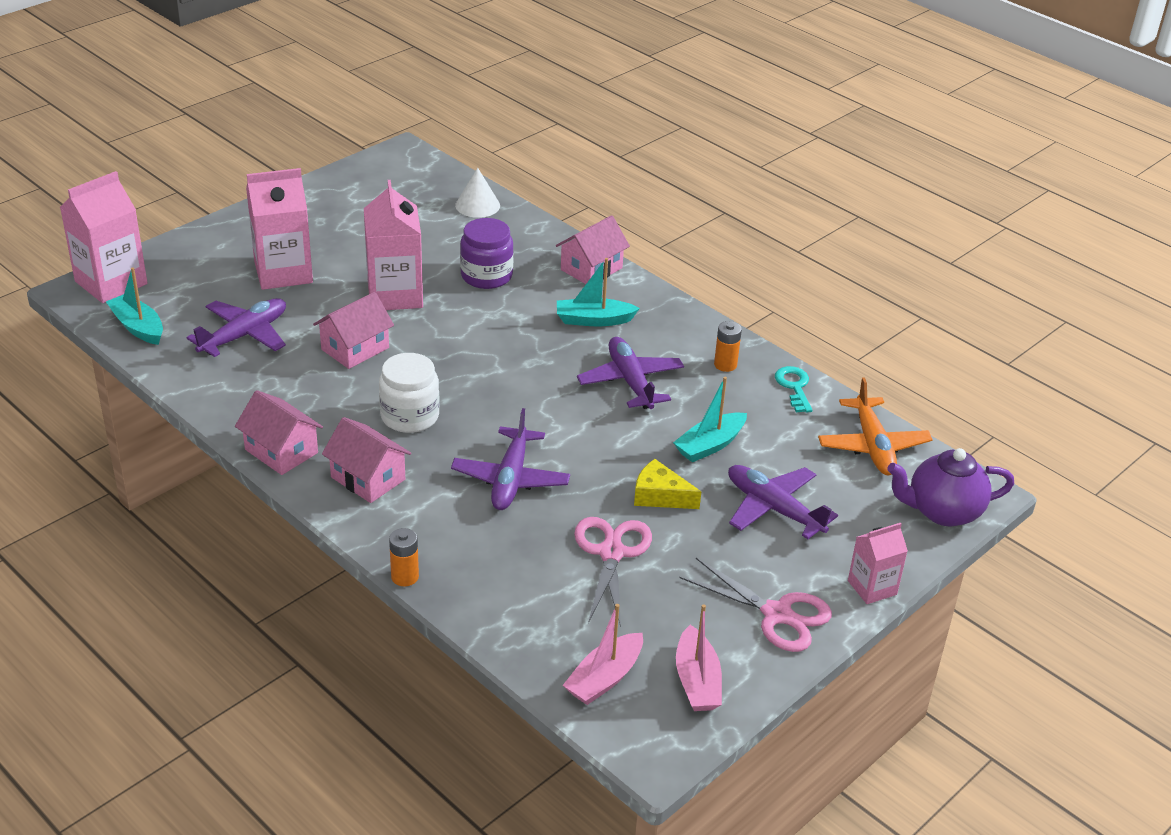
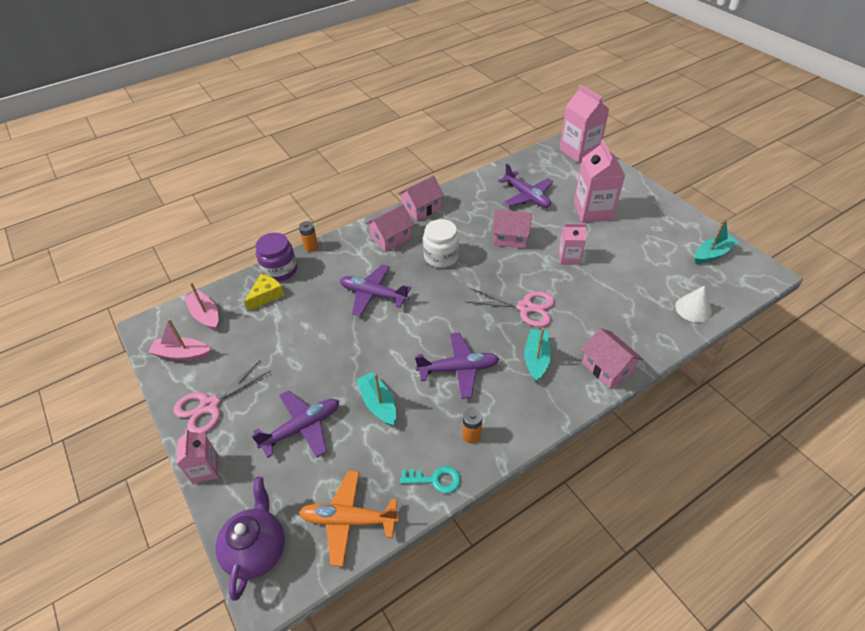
camera: 105 degrees right, 10 degrees up
(138, 327) = (536, 161): turquoise boat -> turquoise boat (712, 254)
(355, 348) = (510, 238): pink house -> pink house turned 45 degrees counterclockwise
(395, 295) = (569, 258): pink carton -> pink carton, size x0.57
(486, 276) = (593, 304): purple jar -> purple jar (280, 270)
(611, 553) = (295, 332): pink scissors -> pink scissors (525, 307)
(660, 496) = (336, 365): yellow cheese -> yellow cheese (266, 295)

